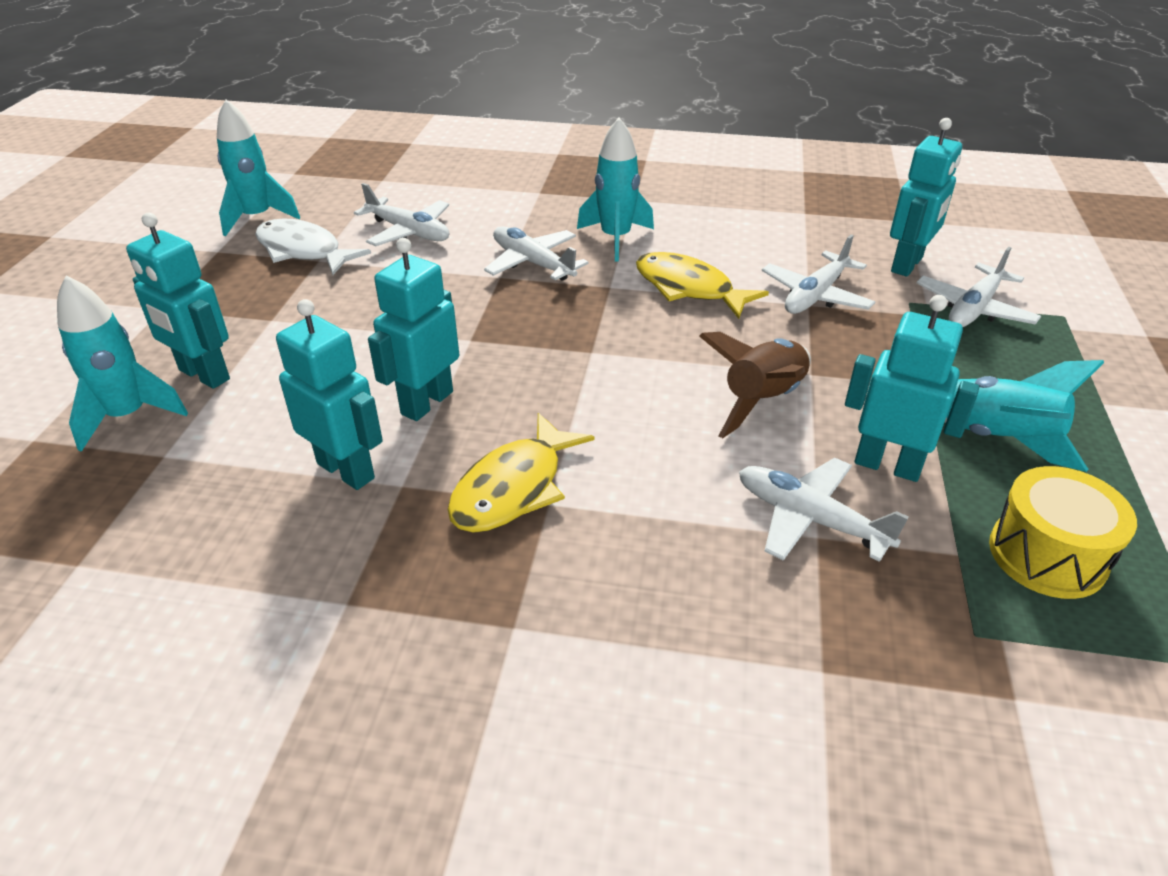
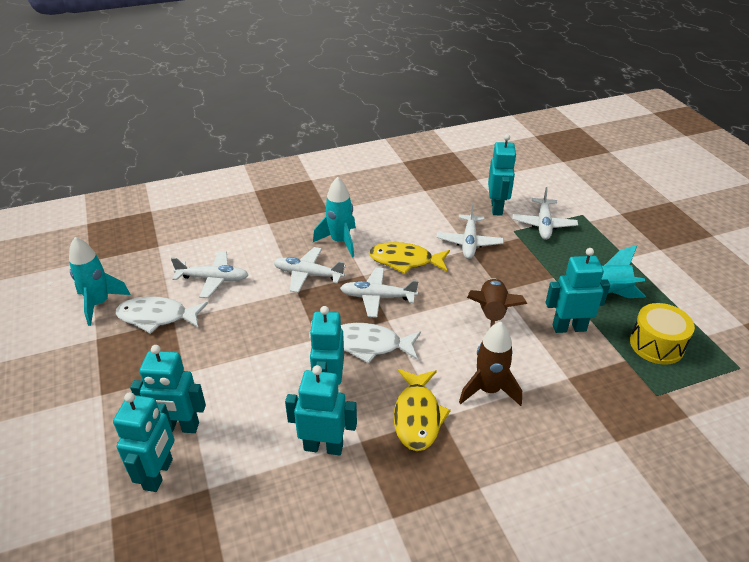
camera: 30 degrees left, 0 degrees up
(128, 416) = (158, 474): turquoise rocket -> turquoise robot
(533, 373) = (369, 345): none -> white fish
(659, 499) = (488, 390): none -> brown rocket
(809, 519) = (558, 370): white plane -> white plane (377, 297)

